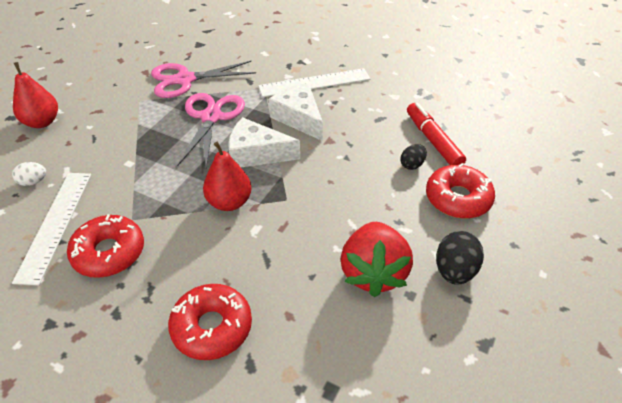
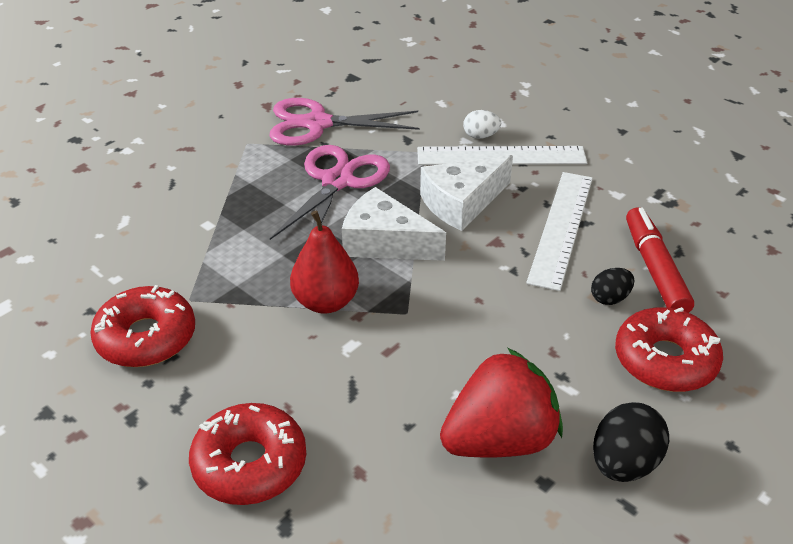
camera: 15 degrees right, 5 degrees down
(33, 182) = (79, 227): white egg -> white egg (480, 136)
(42, 122) = (113, 151): red pear -> none
(55, 224) = (90, 287): white ruler -> white ruler (561, 228)
(299, 118) = (462, 203): white cheese -> white cheese turned 105 degrees counterclockwise
(373, 273) = (499, 440): red strawberry -> red strawberry turned 135 degrees counterclockwise

